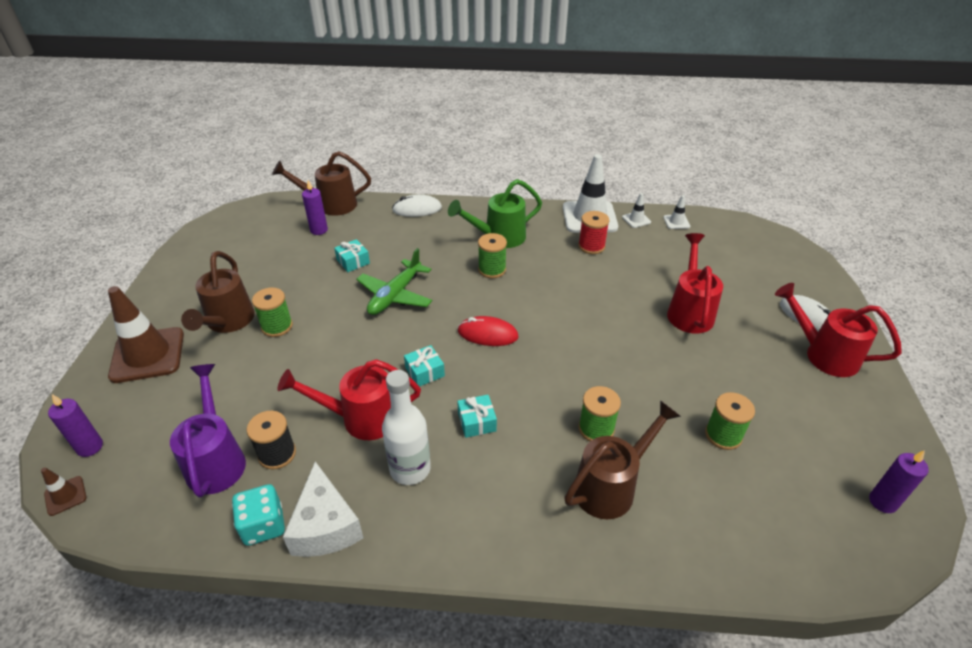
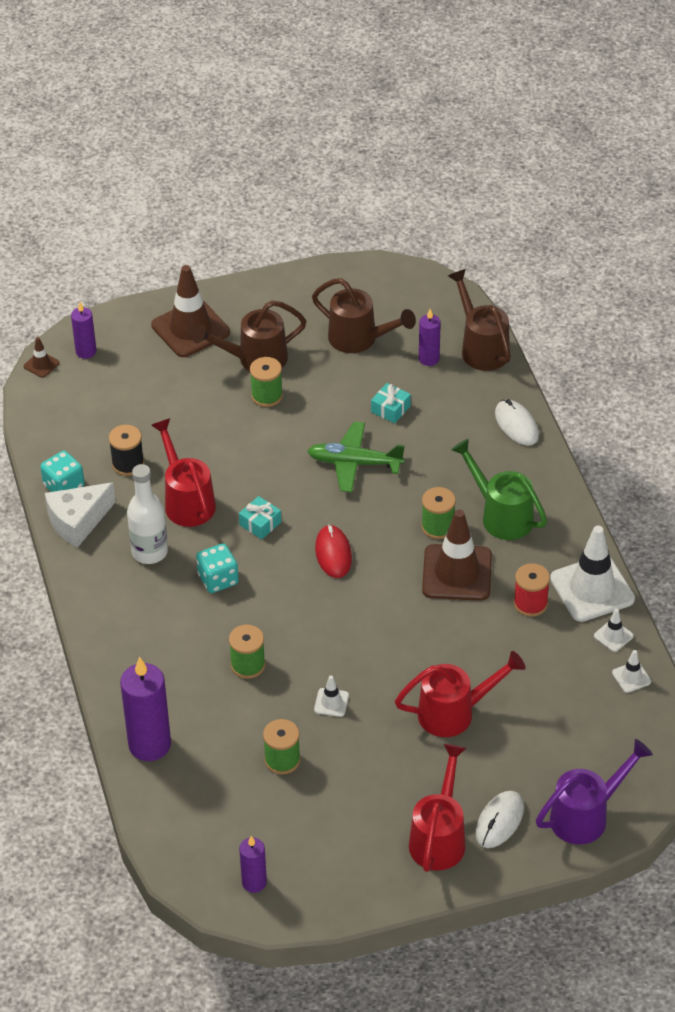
camera: 70 degrees right, 5 degrees up
(216, 460) = (106, 431): purple watering can -> purple watering can (586, 816)
(477, 422) = (218, 579): turquoise gift -> turquoise dice
(544, 272) = (457, 573): none -> brown traffic cone
(611, 486) = (189, 687): brown watering can -> brown watering can (359, 339)
(660, 381) = (331, 702): none -> white traffic cone
(683, 547) = (149, 744): none -> purple candle

